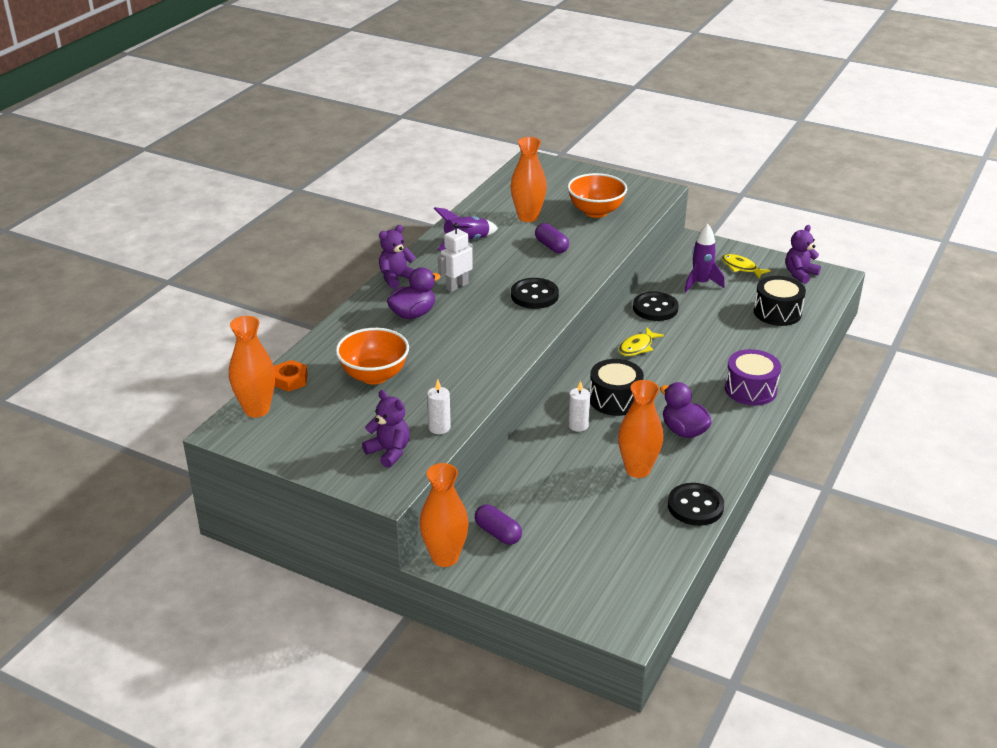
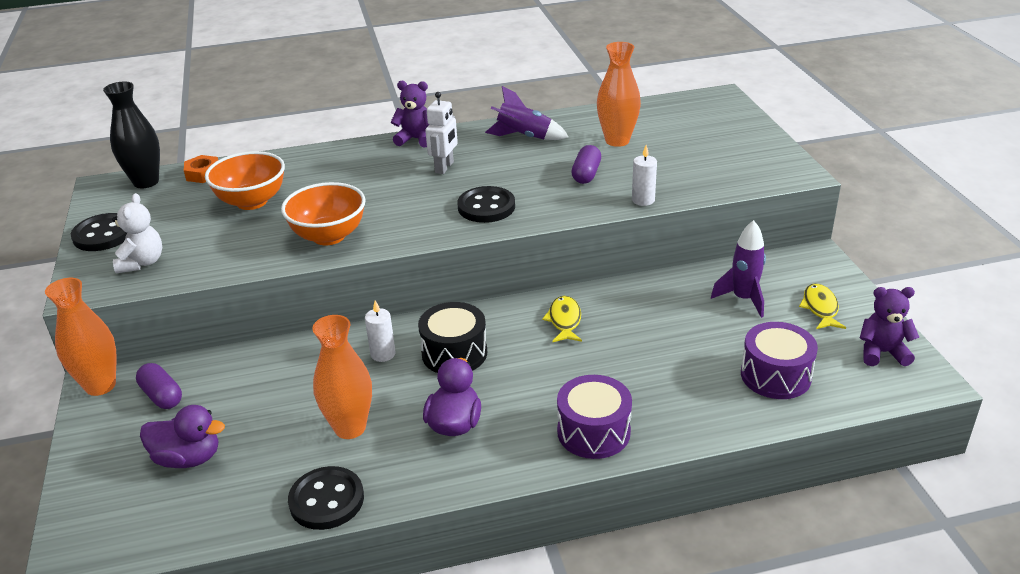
camera: 50 degrees right, 0 degrees up
(257, 409) = (146, 182): orange vase -> black vase
(389, 452) = (142, 263): purple teddy bear -> white teddy bear
(413, 314) = (370, 171): purple duck -> purple duck (188, 458)
(439, 427) = (205, 267): white candle -> white candle (643, 200)
(457, 286) = (444, 167): white robot -> white robot turned 105 degrees clockwise
(498, 533) = (162, 396): purple capsule -> purple capsule turned 45 degrees counterclockwise
(596, 212) = (690, 164): orange bowl -> orange bowl (329, 236)
(637, 347) = (564, 320): yellow fish -> yellow fish turned 90 degrees clockwise
(655, 308) = (650, 296): black button -> black button (103, 235)
(777, 312) = (775, 375): black drum -> purple drum

